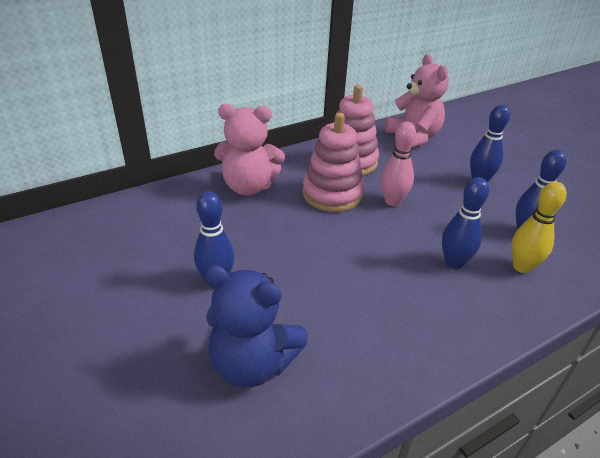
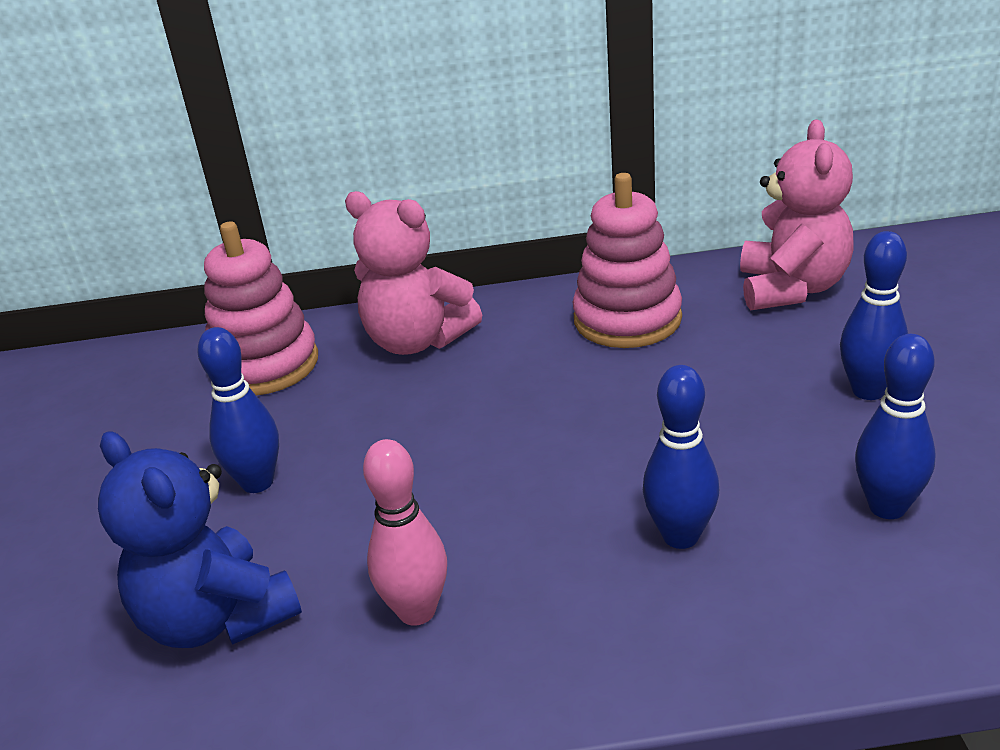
camera: 30 degrees right, 5 degrees down
(332, 194) = (549, 373): pink stacking toy -> pink stacking toy (265, 365)
(392, 201) = (651, 403): pink bowling pin -> pink bowling pin (417, 611)
(522, 267) = (819, 573): yellow bowling pin -> none

